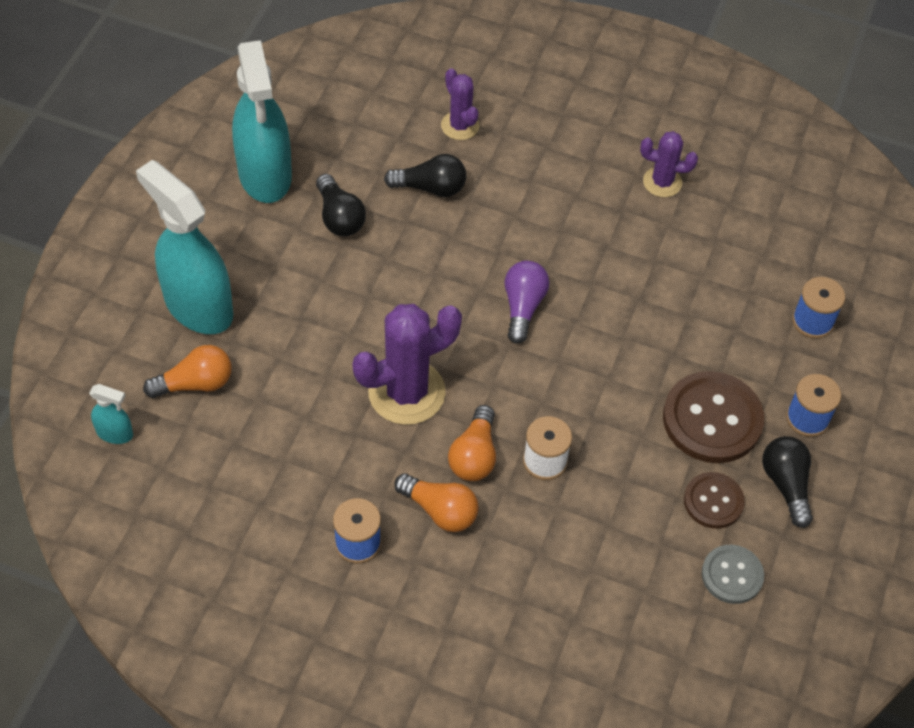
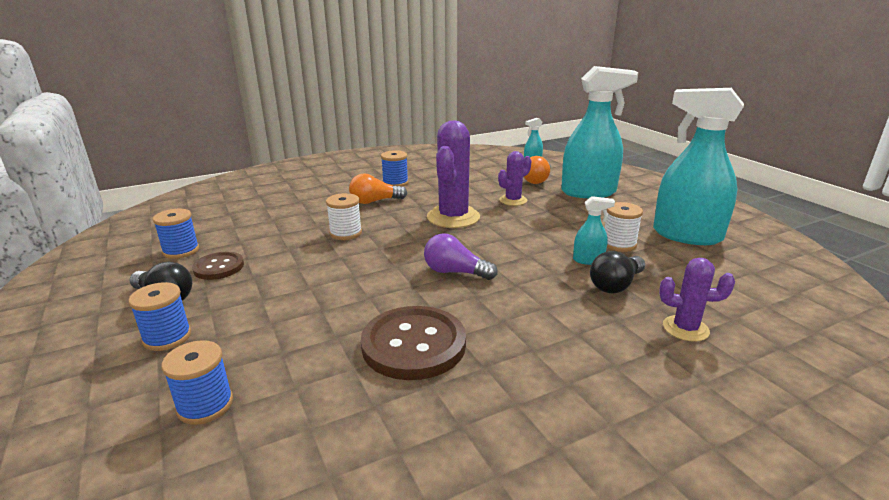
camera: 135 degrees right, 30 degrees down
(339, 217) = (619, 244): black light bulb -> white spool
(399, 225) = (588, 260): none -> turquoise spray bottle
(474, 455) = (385, 218): orange light bulb -> none
(523, 307) = (455, 272): purple light bulb -> purple light bulb turned 150 degrees clockwise
(662, 182) = (487, 416): purple cactus -> purple cactus (513, 200)
(712, 419) = (254, 296): brown button -> brown button (414, 345)
(732, 575) = (181, 251): grey button -> blue spool

